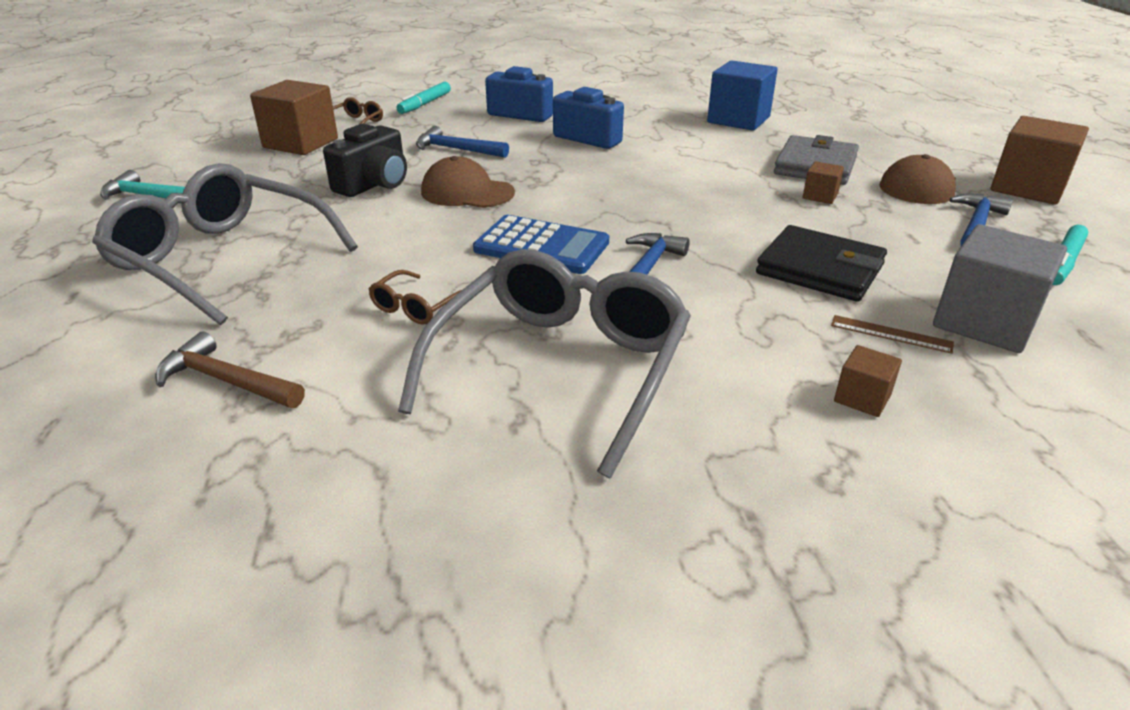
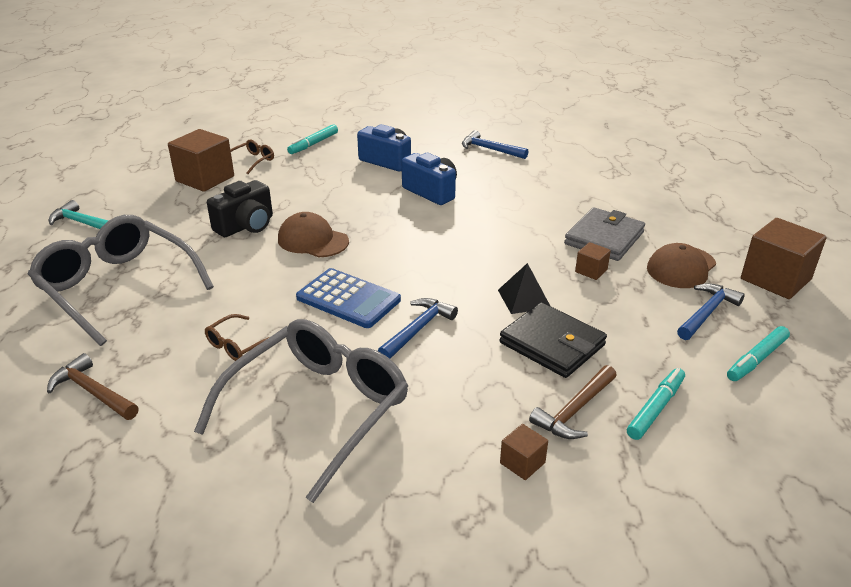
camera: 10 degrees right, 0 degrees up
(457, 150) = (321, 195): blue hammer -> blue hammer (490, 149)
(738, 120) = (564, 182): blue cube -> none
(758, 228) = (524, 299): none -> black pyramid
(891, 334) = (575, 410): brown ruler -> brown hammer
(984, 322) = (655, 408): grey cube -> turquoise marker

